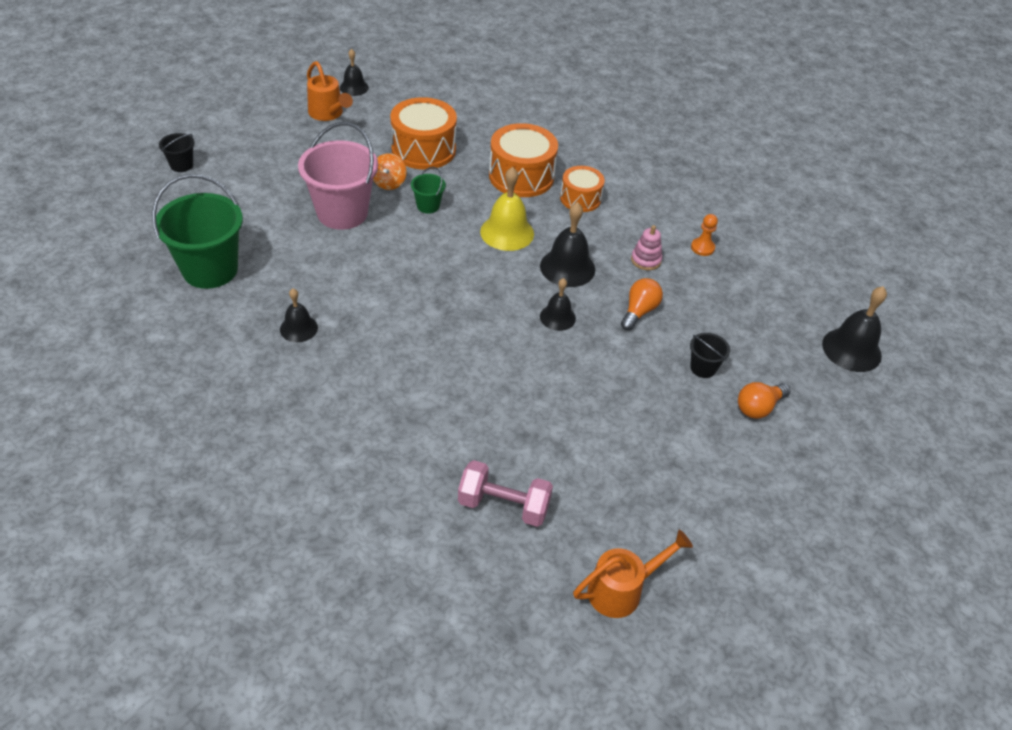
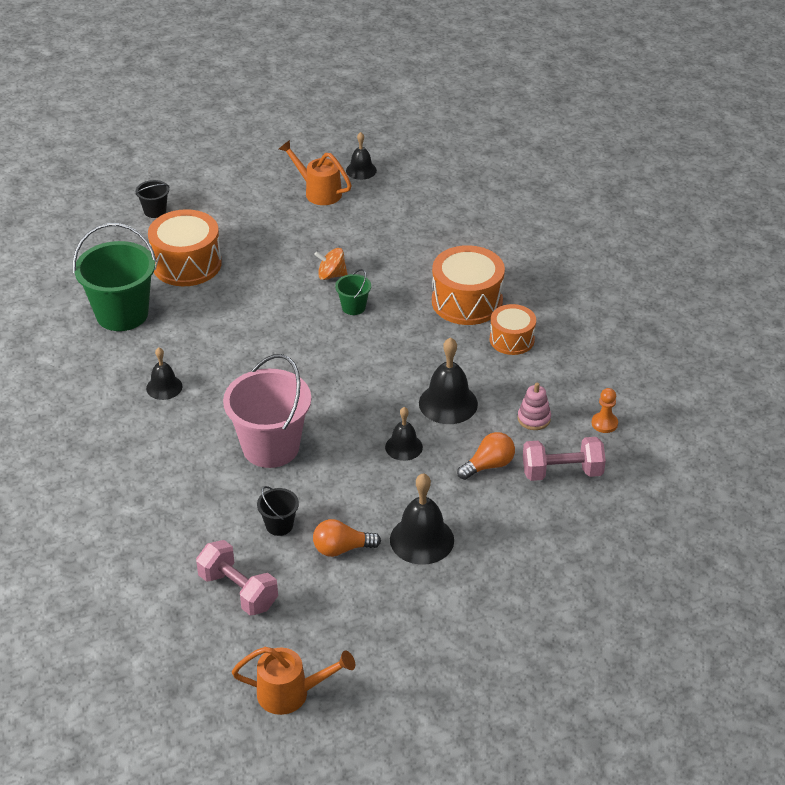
camera: 30 degrees right, 5 degrees down
(328, 114) = (318, 192): orange watering can -> orange watering can turned 135 degrees clockwise
(342, 213) = (269, 293): pink bucket -> pink bucket (271, 447)
(389, 183) = (331, 275): orange spinning top -> orange spinning top turned 60 degrees clockwise
(423, 149) = (387, 250): orange drum -> orange drum (187, 264)
(507, 232) = (412, 353): yellow bell -> none
(700, 299) = (562, 472): none -> pink dumbbell
(703, 368) = (512, 537): black bucket -> black bucket (279, 525)
(758, 407) = (540, 590): orange light bulb -> orange light bulb (342, 549)
(851, 349) = (686, 569): black bell -> black bell (422, 539)

